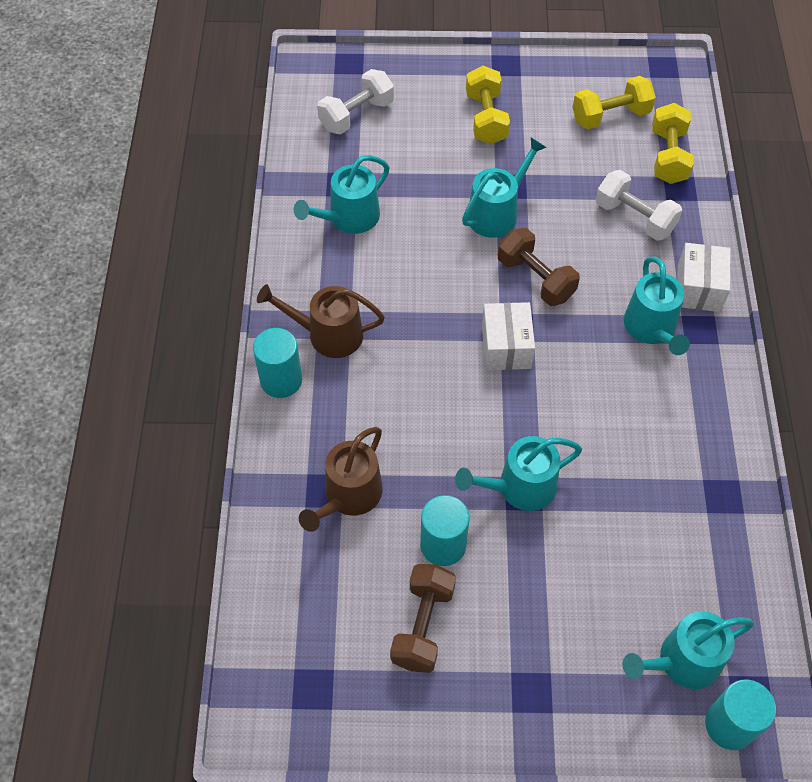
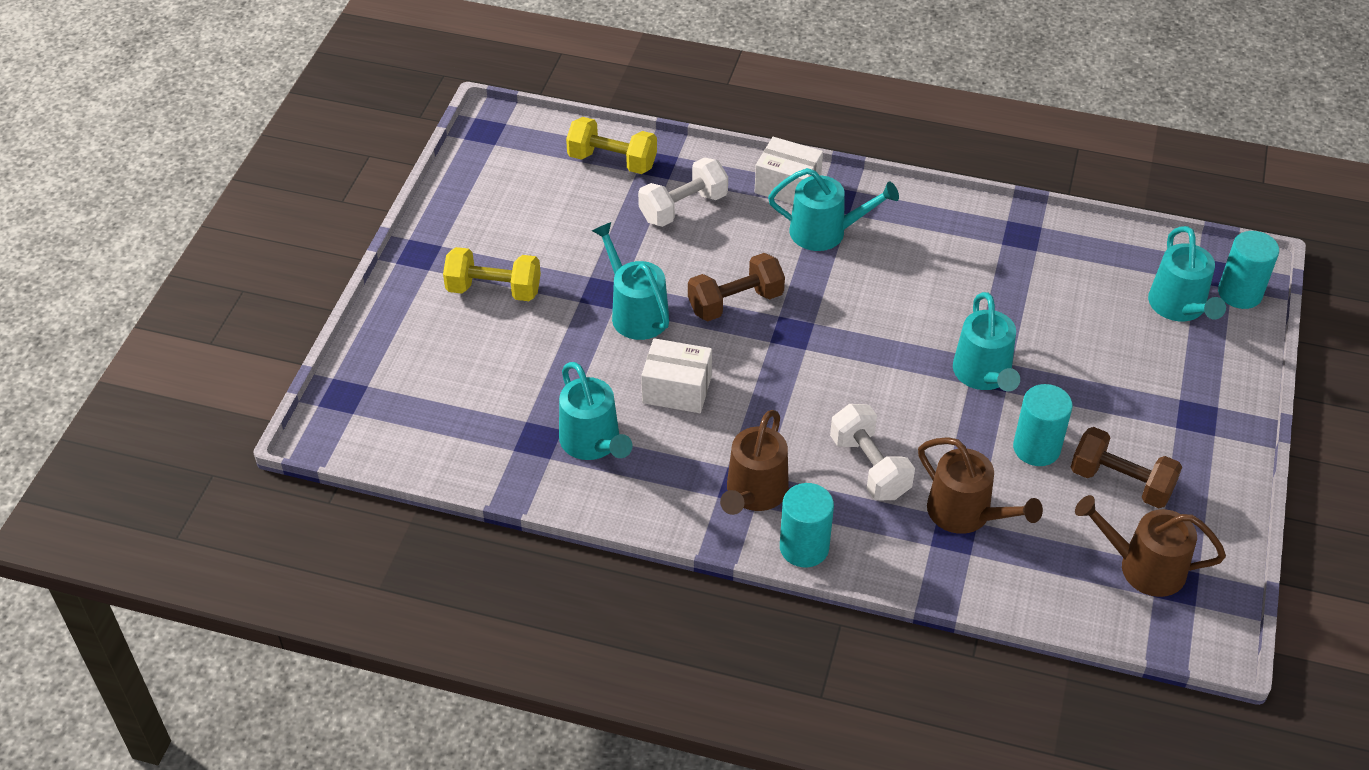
camera: 75 degrees left, 10 degrees down
(325, 656) = (1143, 567): none -> brown watering can
(356, 115) = (434, 405): white dumbbell -> white dumbbell (869, 467)
(506, 347) = (815, 346): white box -> white box (677, 389)
(610, 116) = (537, 189): yellow dumbbell -> none

